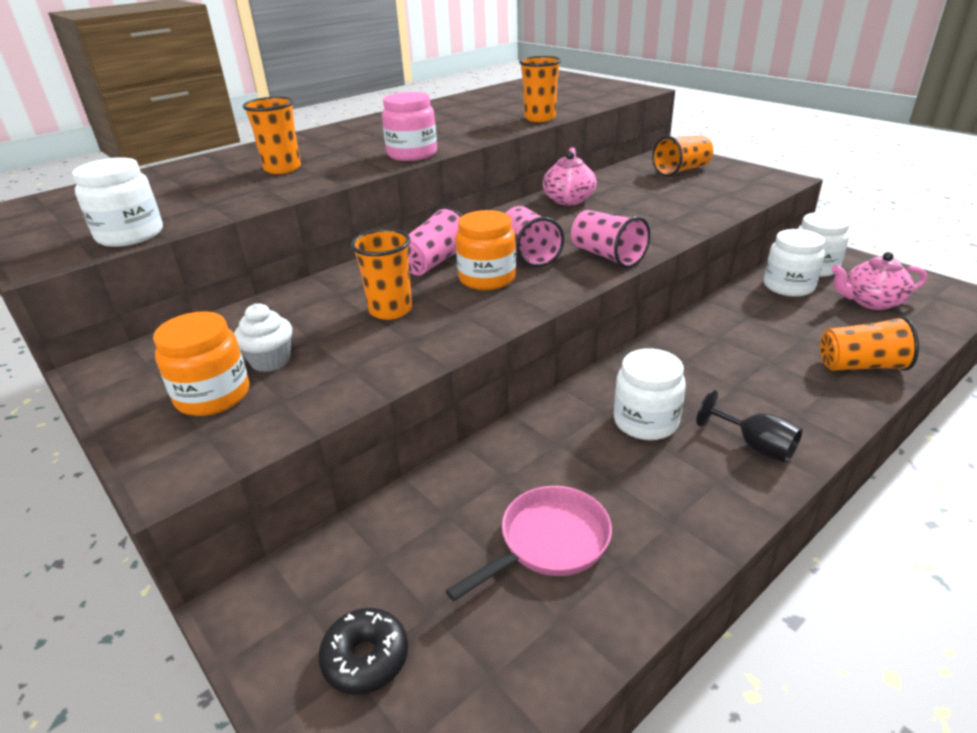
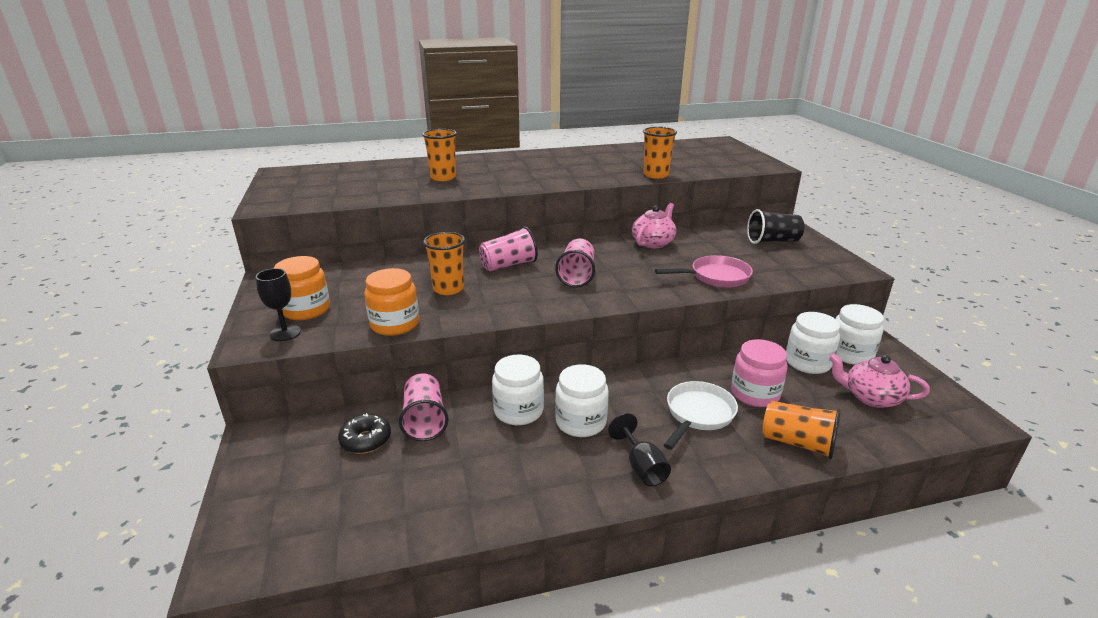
camera: 25 degrees right, 5 degrees down
(130, 235) = (318, 202): white jar -> white jar (518, 411)
(215, 438) = (285, 333): none -> black goblet
(270, 361) = (353, 299): white cupcake -> none
(366, 658) = (288, 488): black donut -> black donut (366, 440)
(412, 154) = (532, 184): pink jar -> pink jar (755, 394)
(487, 278) = (529, 285): orange jar -> orange jar (395, 324)
(549, 542) = (441, 471): pink pan -> pink pan (716, 277)
(607, 256) = (629, 292): pink cup -> pink cup (425, 420)
(681, 170) = (772, 241): orange cup -> black cup
(749, 370) = (698, 414): none -> white pan

